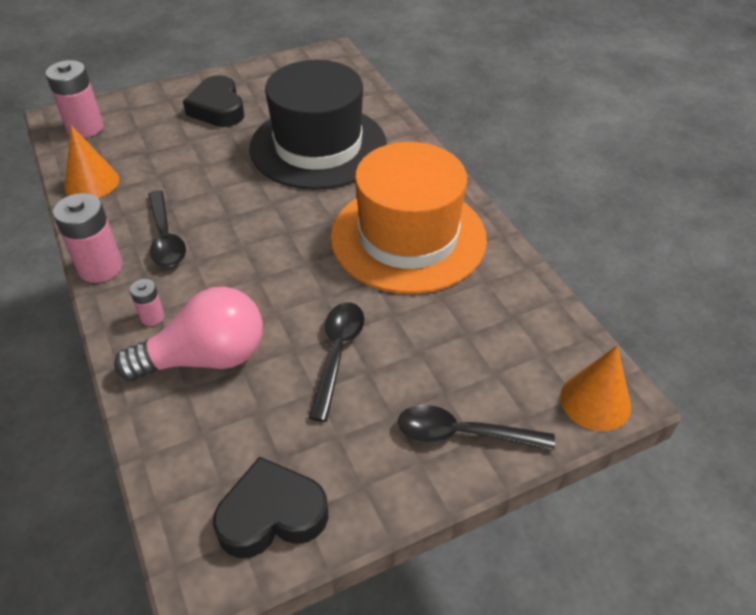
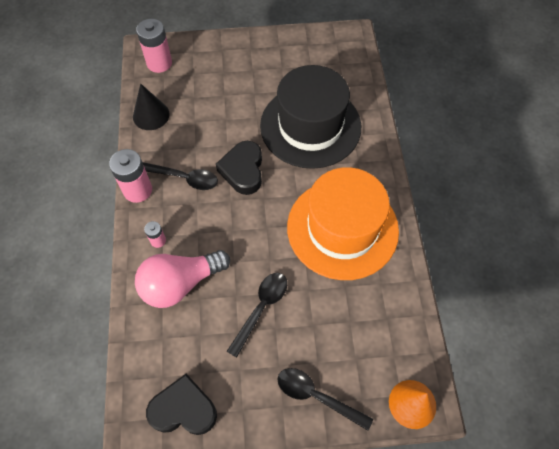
camera: 20 degrees right, 15 degrees up
(92, 182) = (151, 115): orange cone -> black cone
(165, 238) = (184, 178): black spoon -> black spoon turned 75 degrees counterclockwise
(205, 358) = (180, 283): pink light bulb -> pink light bulb turned 150 degrees clockwise
(218, 108) = (252, 69): black heart -> black heart (243, 170)

